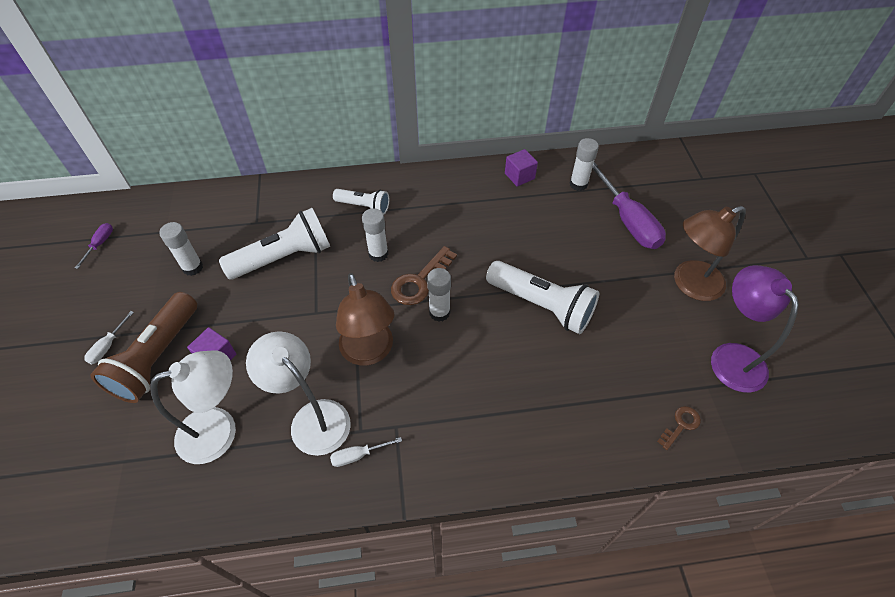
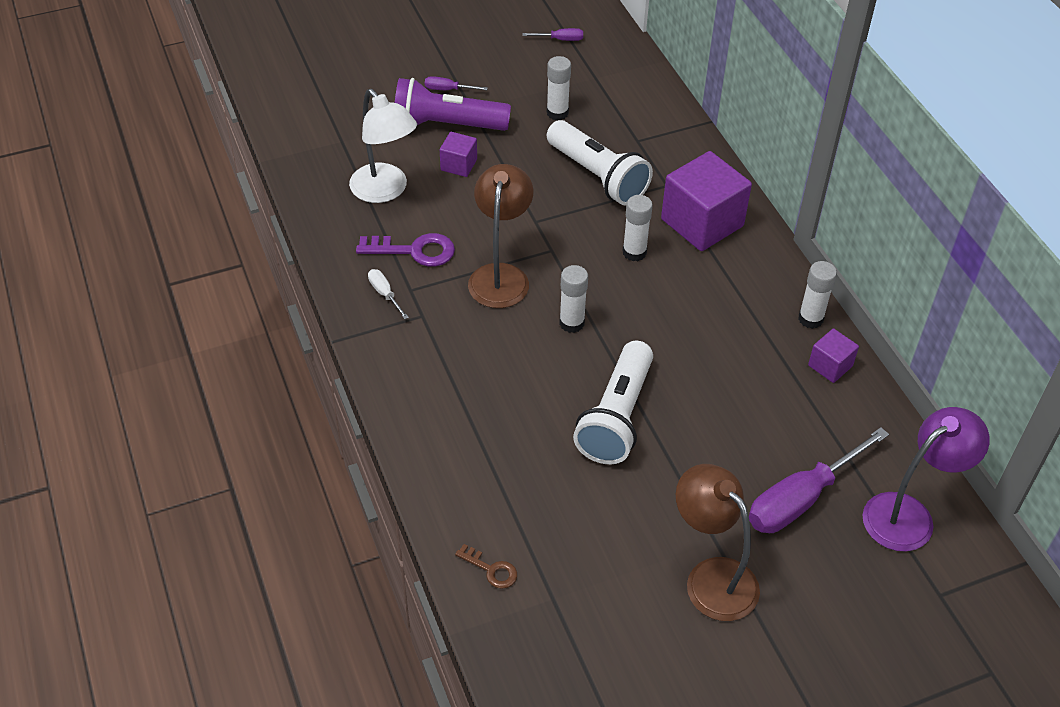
camera: 75 degrees right, 5 degrees down
(108, 346) = (448, 90): white screwdriver -> purple screwdriver
(157, 357) = (446, 125): brown flashlight -> purple flashlight
(312, 418) = (414, 251): white lamp -> purple key
(364, 206) = (702, 223): white flashlight -> purple cube
(369, 352) = (500, 275): brown lamp -> brown lamp turned 135 degrees clockwise
(420, 281) = (609, 297): brown key -> none
(578, 184) = (846, 434): white glue stick -> white glue stick (810, 319)
(731, 357) = (606, 626): purple lamp -> purple lamp (909, 514)

